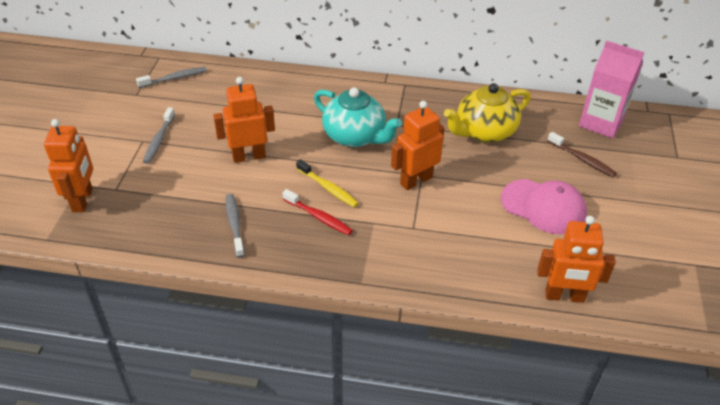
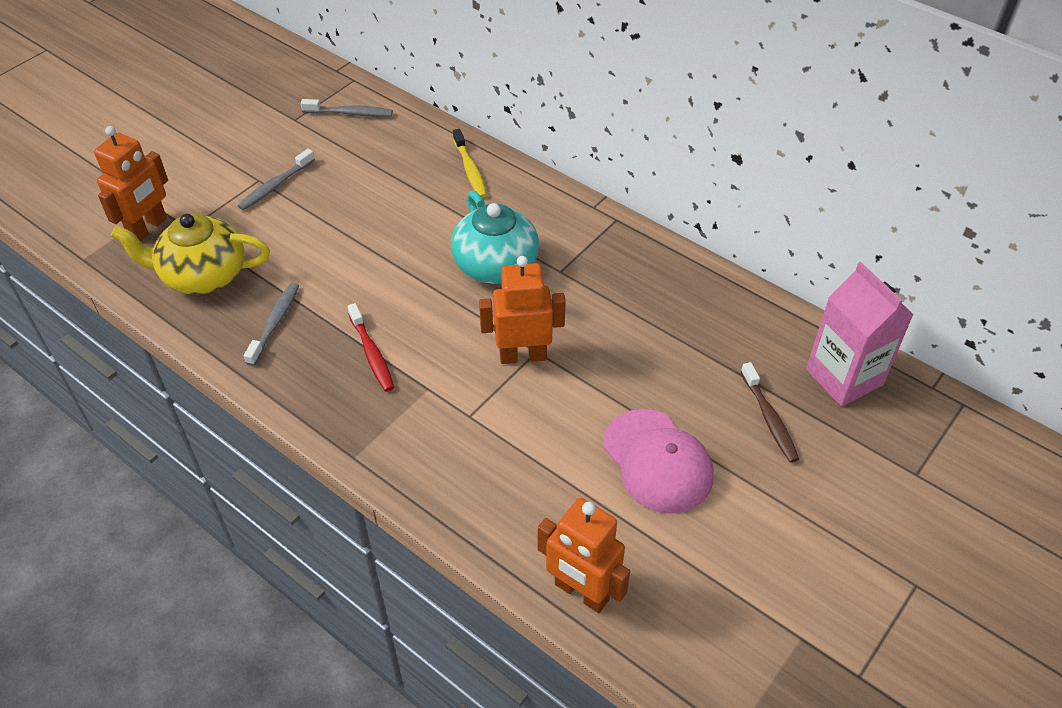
camera: 30 degrees right, 5 degrees up
(249, 156) = (354, 244): orange robot -> none
(328, 188) = (411, 322): yellow toothbrush -> yellow toothbrush (470, 170)
(484, 132) = (666, 325): yellow teapot -> yellow teapot (203, 275)

